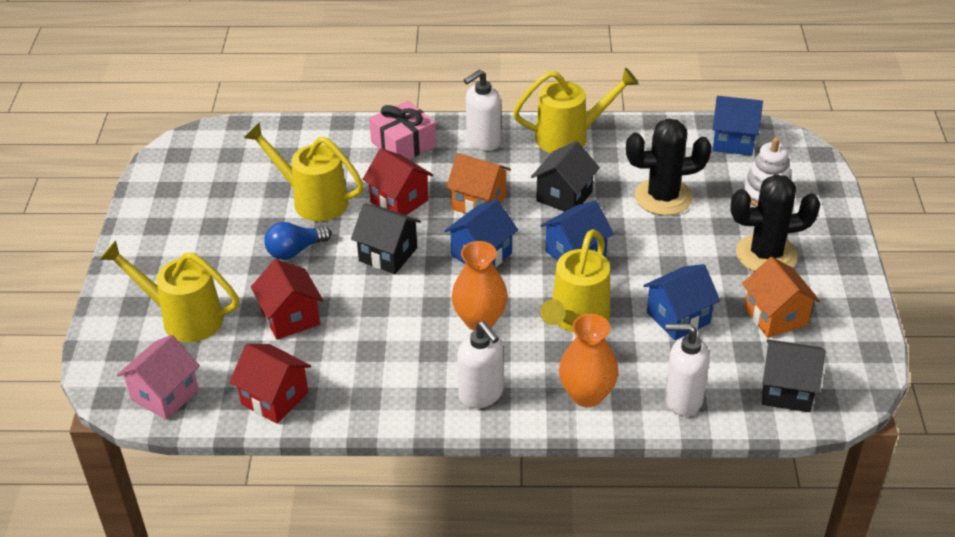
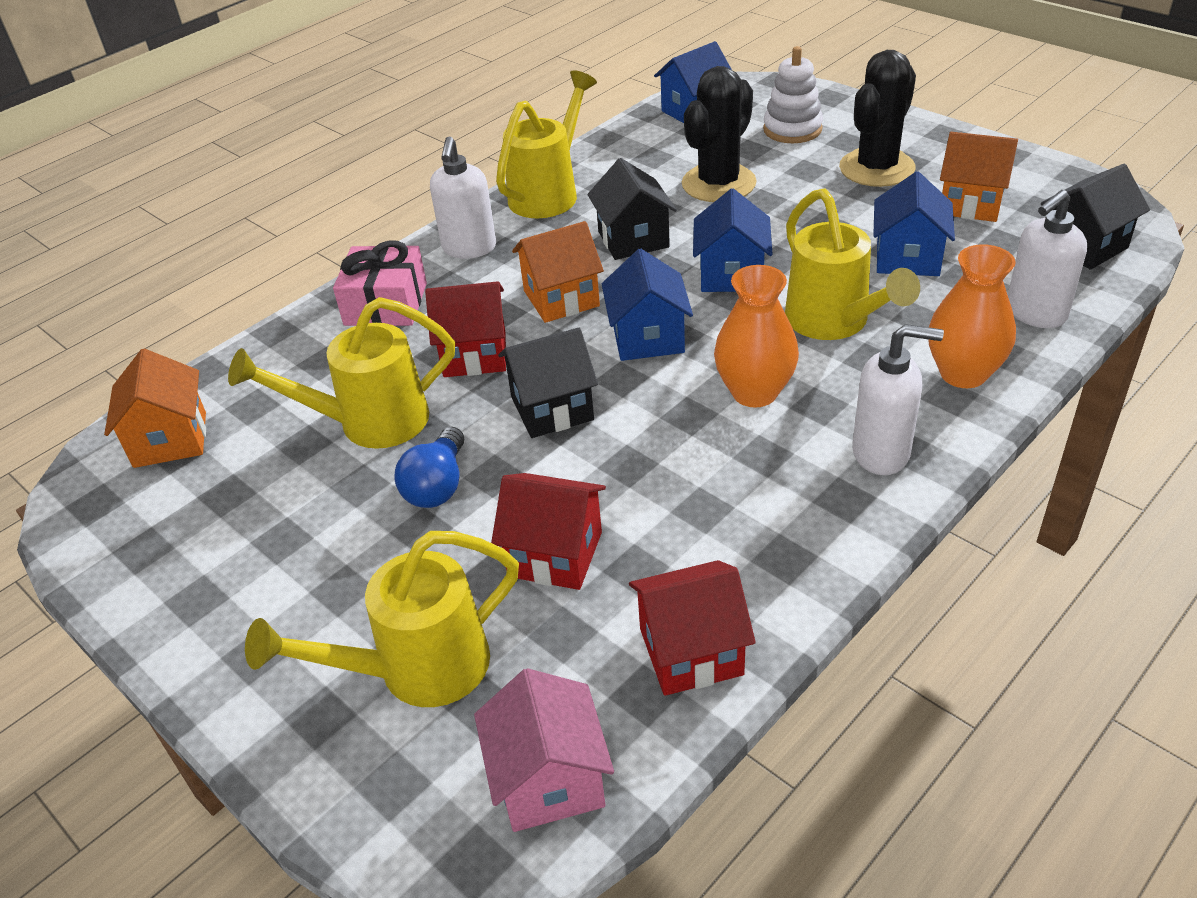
camera: 45 degrees left, 0 degrees up
(236, 146) = (170, 440): none -> orange house

